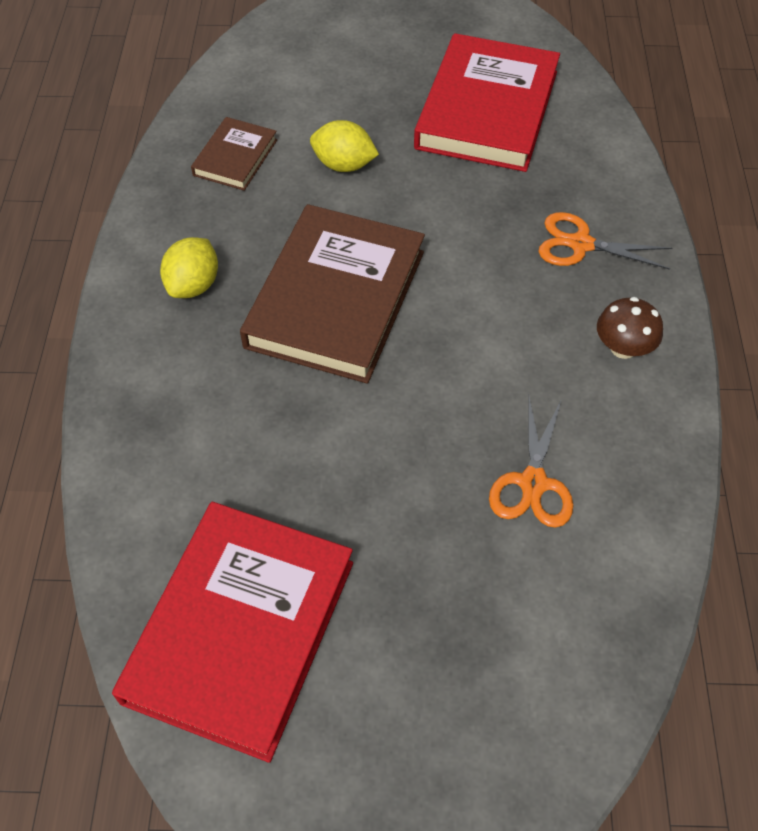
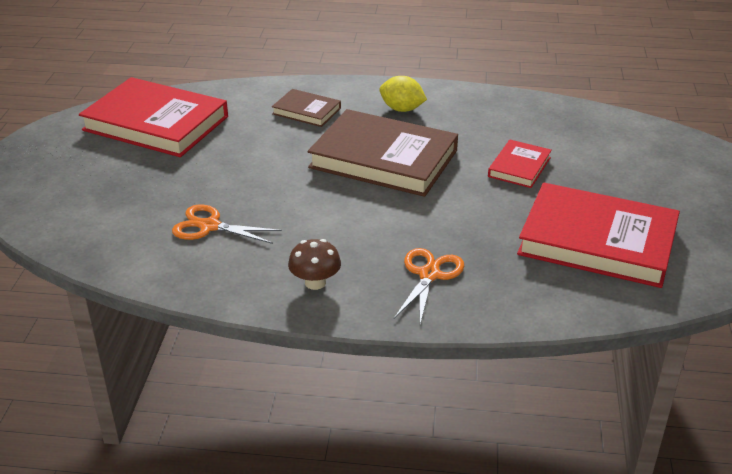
camera: 95 degrees right, 20 degrees down
(235, 157) = (524, 124): brown book -> brown book (306, 111)
(344, 165) = (519, 167): yellow lemon -> red book

